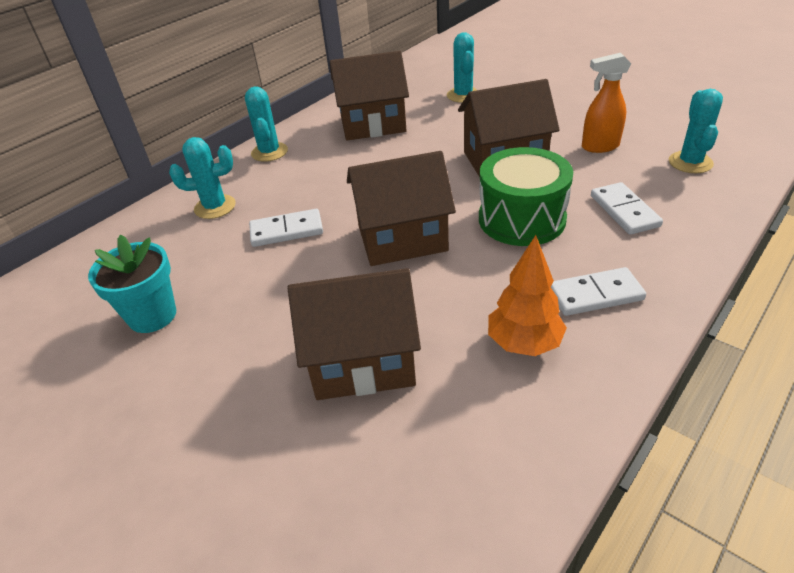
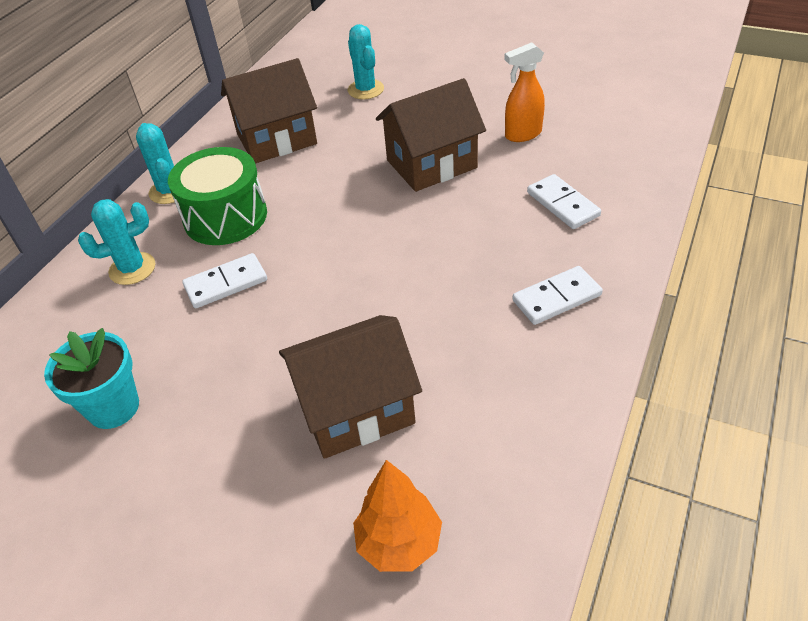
camera: 15 degrees left, 5 degrees up
(402, 238) = (353, 271): brown house -> none
(521, 219) = (467, 229): green drum -> green drum (225, 217)
(524, 343) = (504, 360): orange tree -> orange tree (399, 543)
(690, 162) = (612, 141): turquoise cactus -> none

